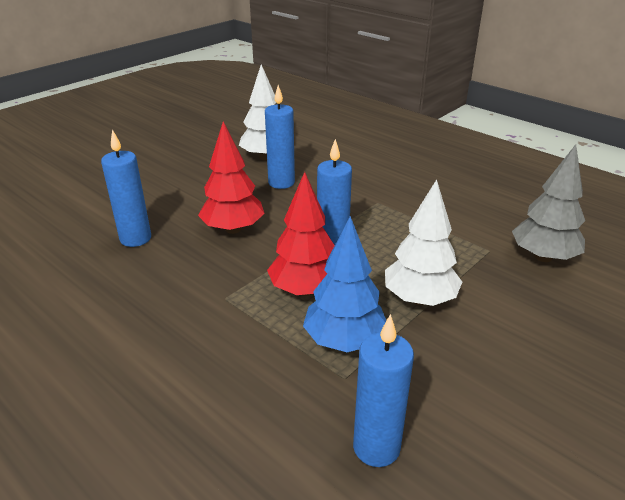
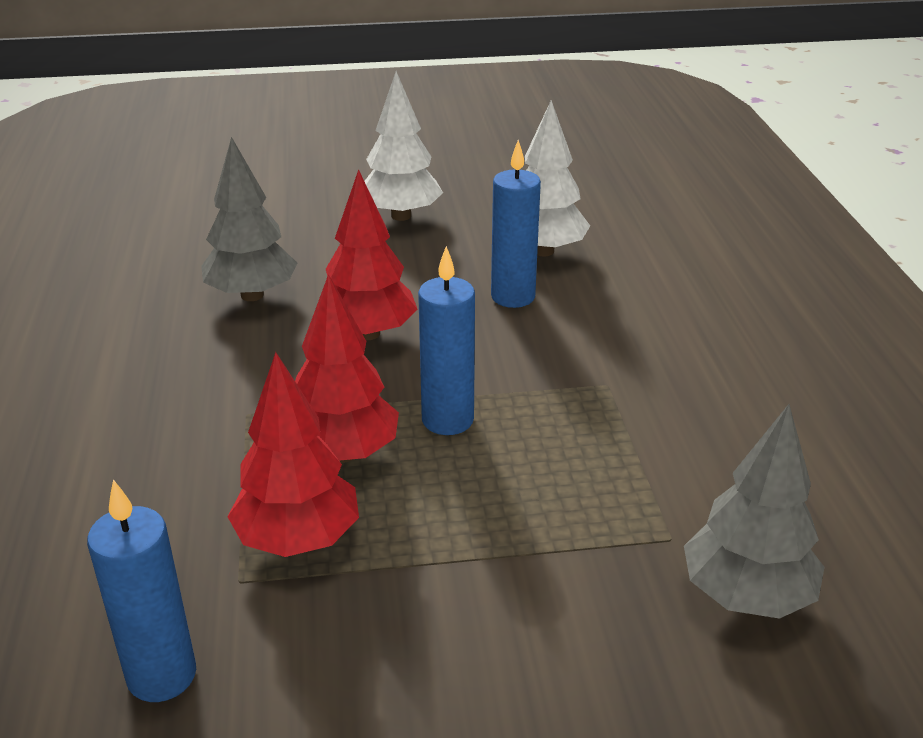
camera: 40 degrees right, 0 degrees up
(135, 238) = (252, 295): blue candle -> grey tree
(344, 341) = (298, 540): blue tree -> red tree
(419, 299) = (463, 545): white tree -> white tree (401, 216)

